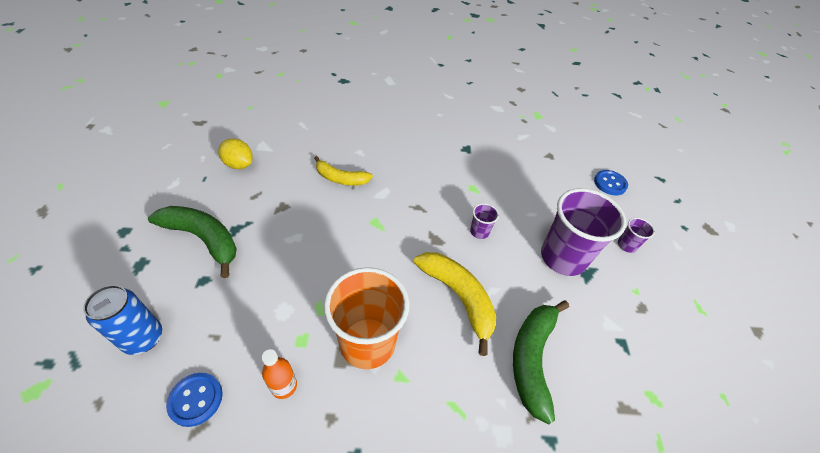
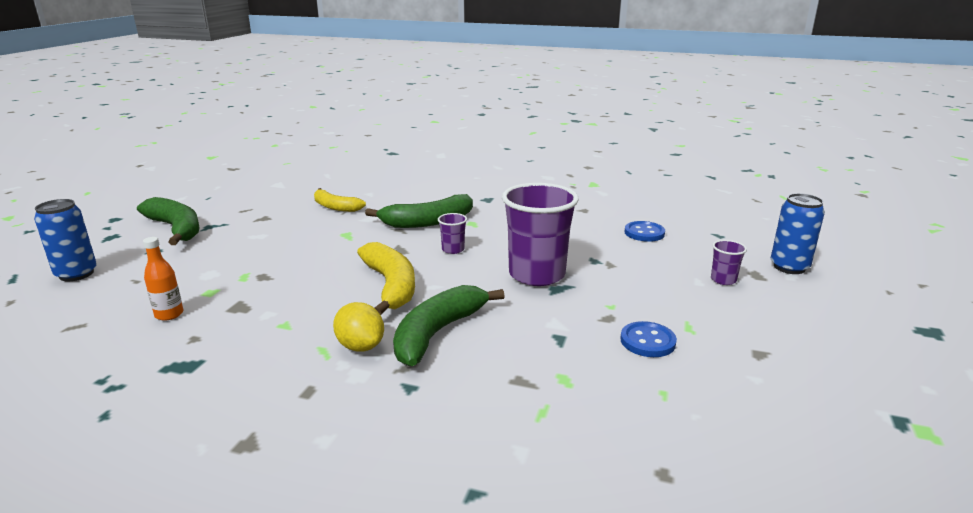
camera: 20 degrees right, 25 degrees down
(196, 399) = (87, 311): blue button -> blue button (647, 341)
(239, 164) = (246, 192): yellow lemon -> yellow lemon (360, 346)
(367, 343) = (271, 301): orange cup -> none
(436, 192) = (427, 222): none -> green banana
(626, 245) = (627, 275): purple cup -> purple cup (723, 280)
(725, 215) = (789, 267): none -> blue can

